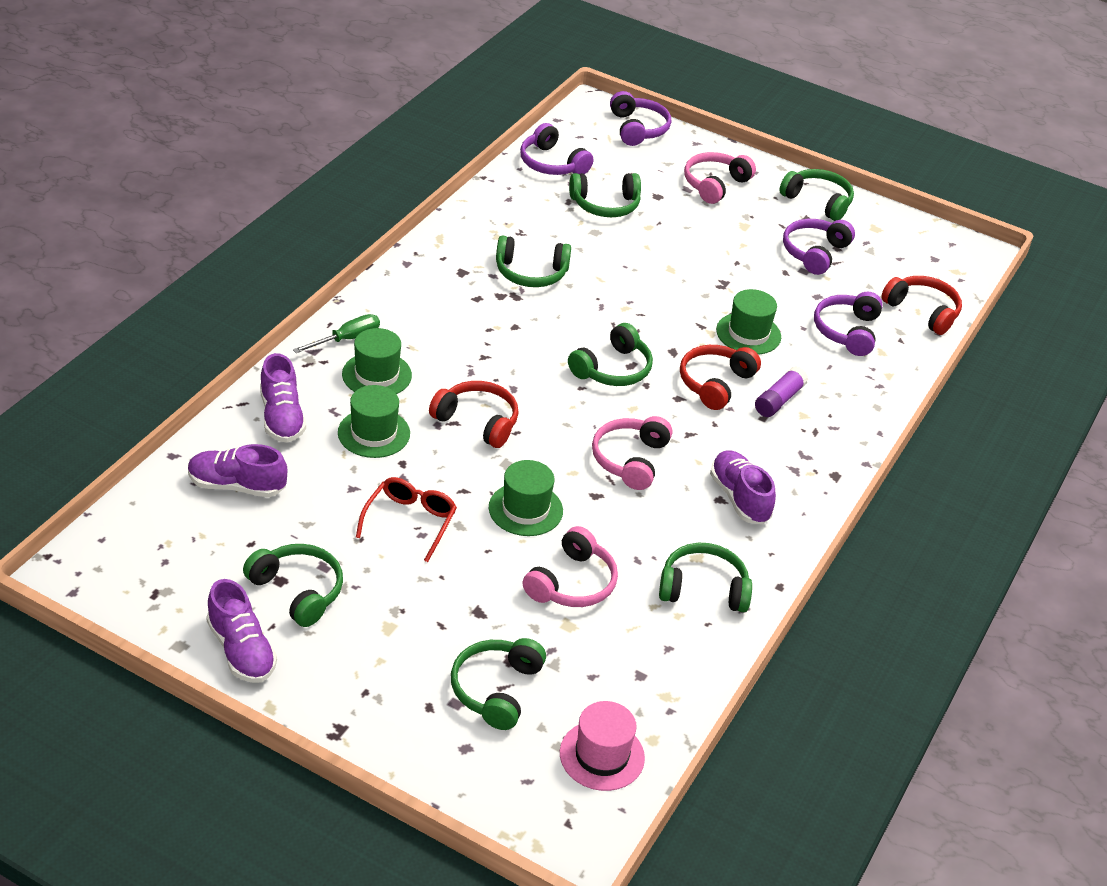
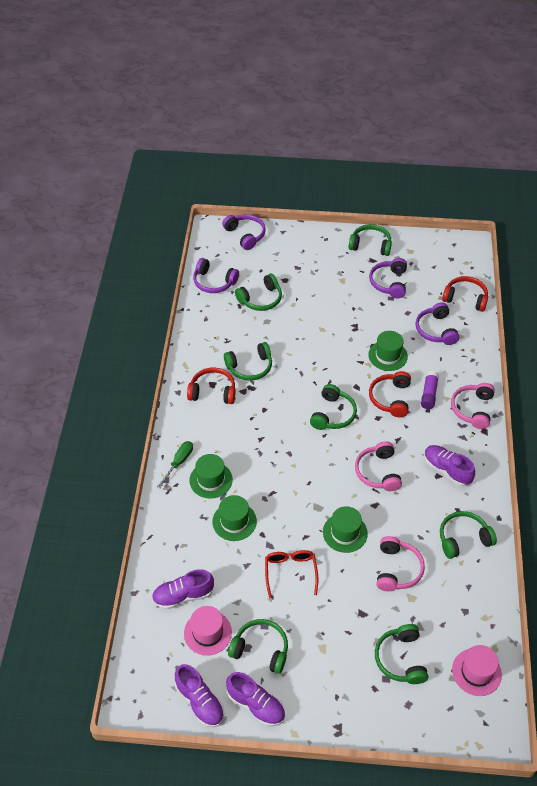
camera: 20 degrees left, 10 degrees up
(238, 541) = (207, 632): none -> pink hat
(282, 417) = (177, 536): purple shoe -> purple shoe (200, 701)
(477, 421) = (284, 485): red headphones -> red headphones (213, 392)
(715, 184) = (310, 257): pink headphones -> pink headphones (472, 409)

